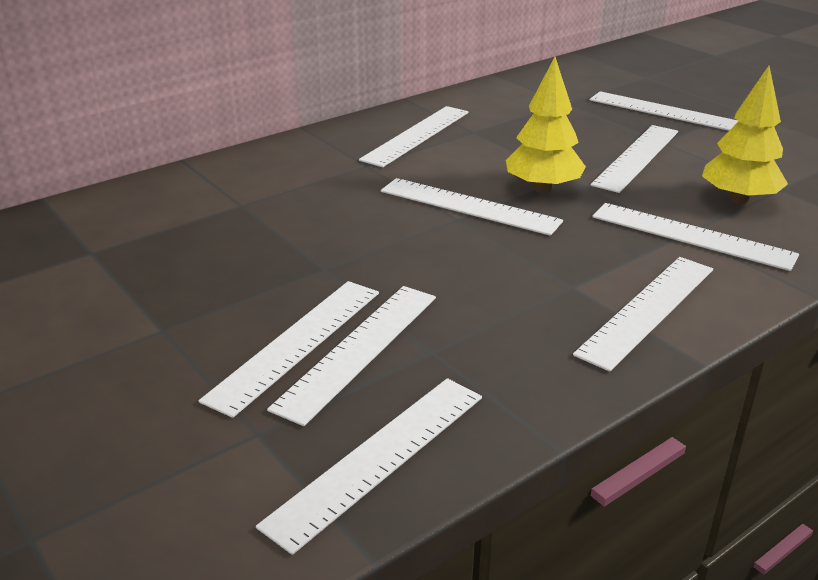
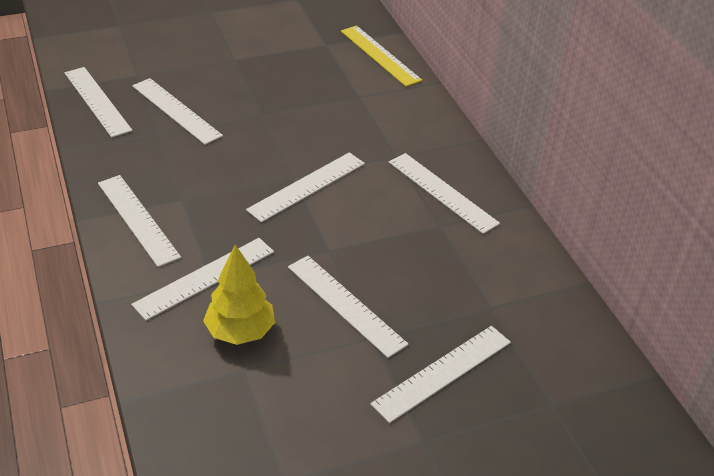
camera: 105 degrees right, 10 degrees up
(119, 205) = (380, 55): none -> yellow ruler
(296, 343) = (195, 94): white ruler -> none
(542, 188) = (315, 229): yellow tree -> none

